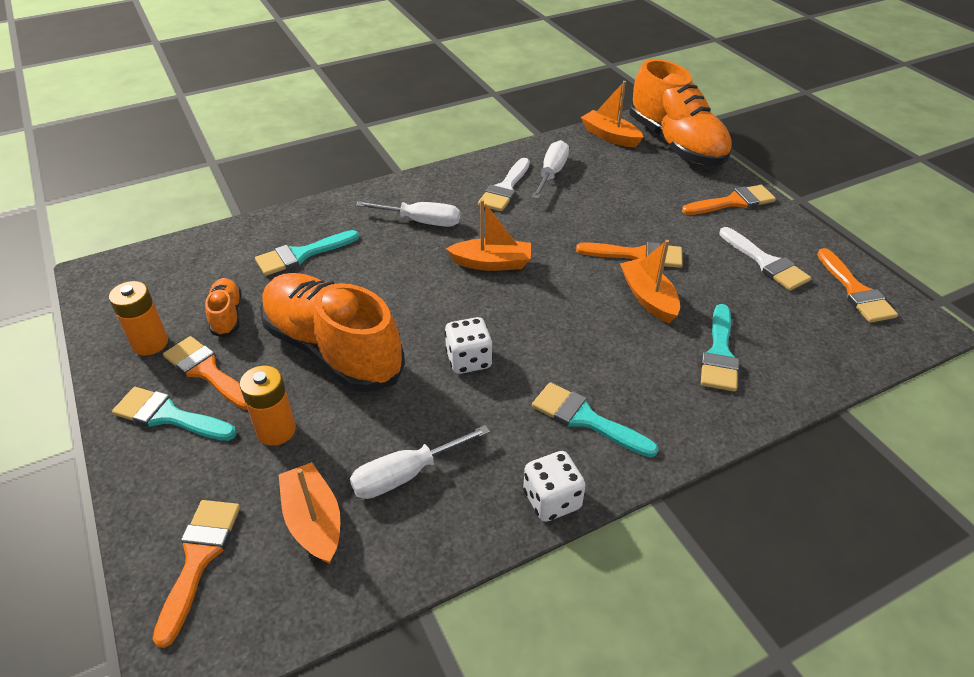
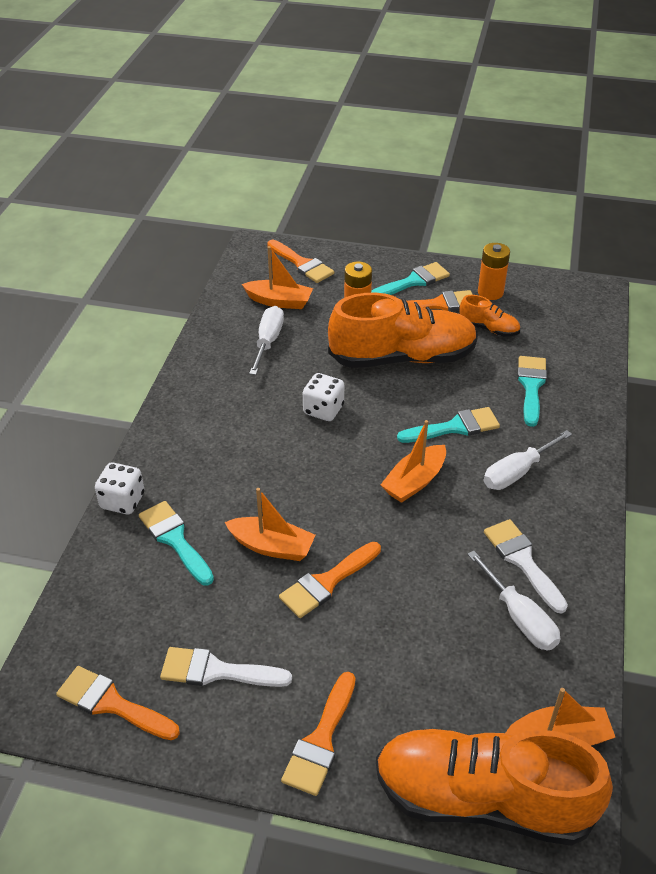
camera: 130 degrees right, 0 degrees up
(552, 500) = (184, 382): white dice -> white dice (122, 501)
(585, 419) = (213, 430): turquoise brush -> turquoise brush (455, 427)

